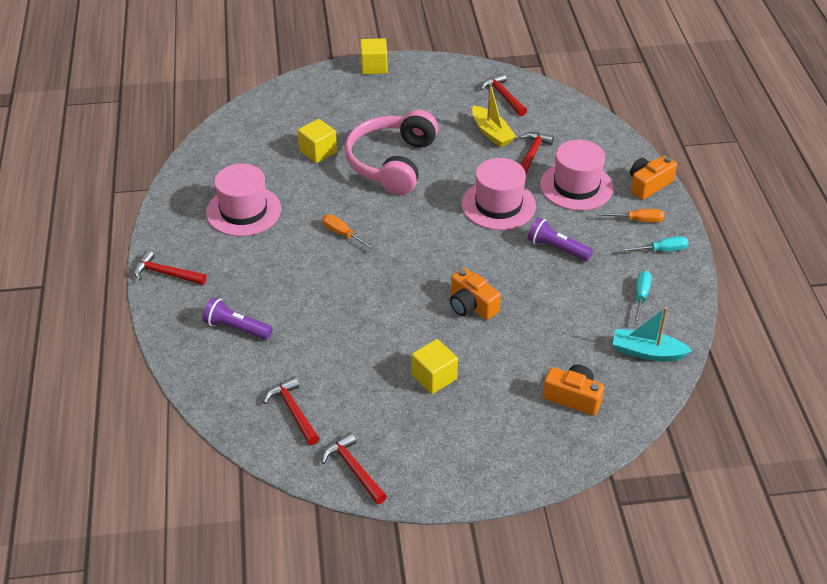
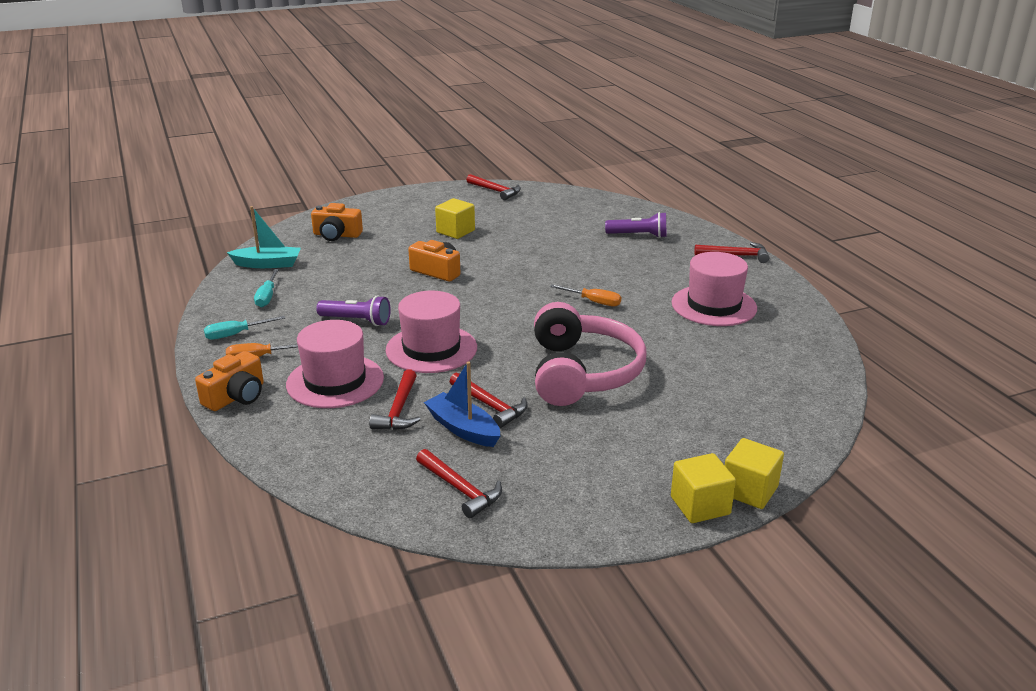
camera: 165 degrees right, 15 degrees down
(293, 411) = (556, 206): red hammer -> red hammer (490, 406)
(318, 151) = (684, 371): yellow cube -> yellow cube (749, 490)
(491, 133) = (463, 429): yellow boat -> blue boat

